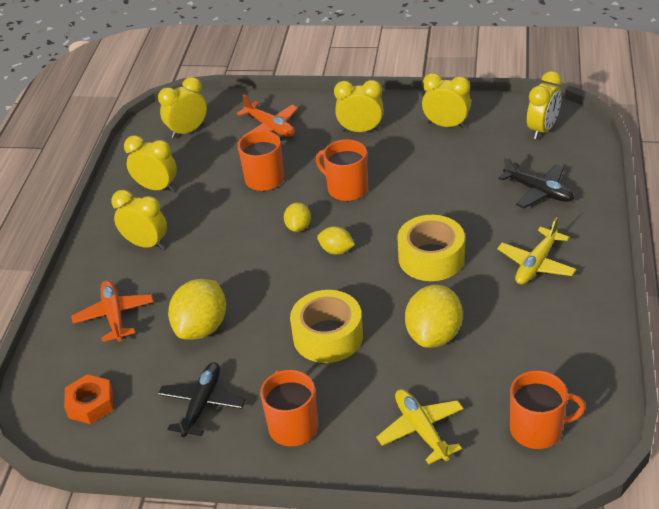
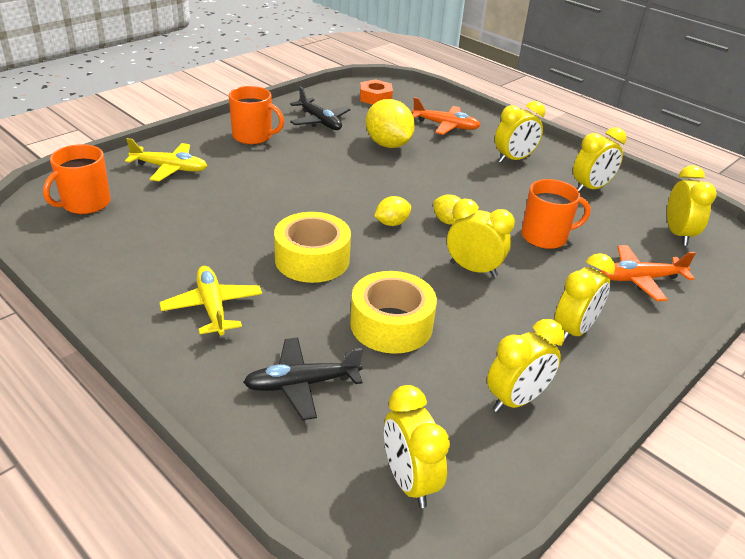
camera: 120 degrees right, 5 degrees down
(328, 336) = (304, 178): yellow tape -> yellow tape (391, 324)
(346, 189) = (473, 269): orange mug -> yellow clock
(434, 335) = (232, 214): yellow lemon -> none

